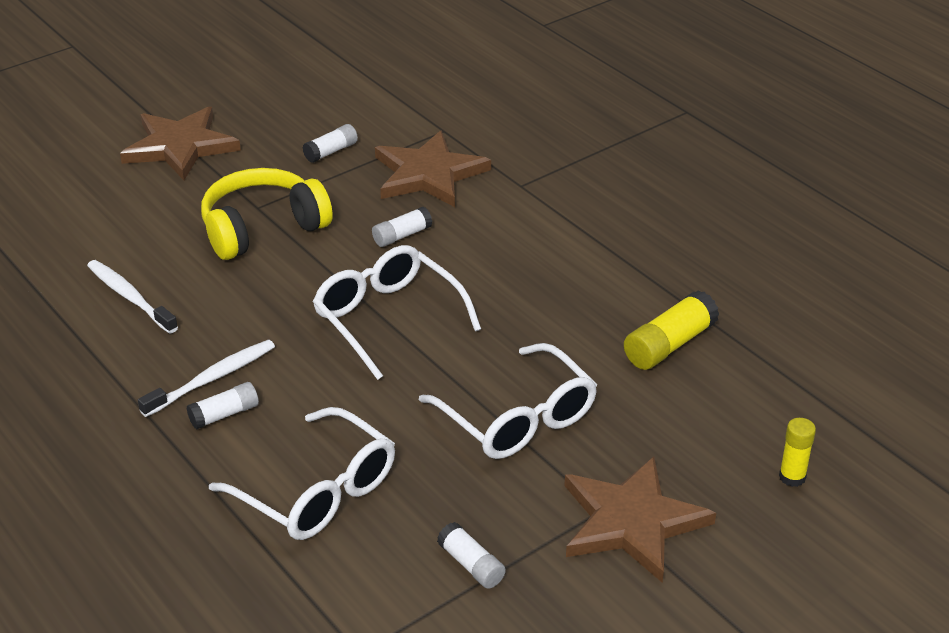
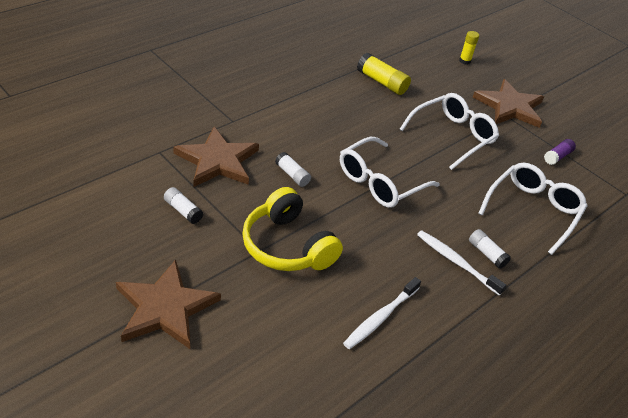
camera: 100 degrees left, 5 degrees up
(471, 565) = (557, 156): white glue stick -> purple glue stick

